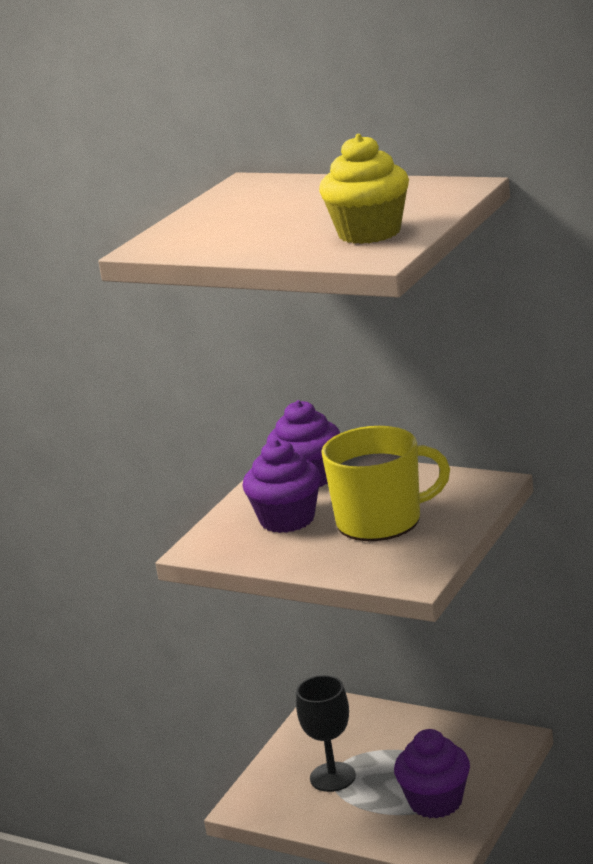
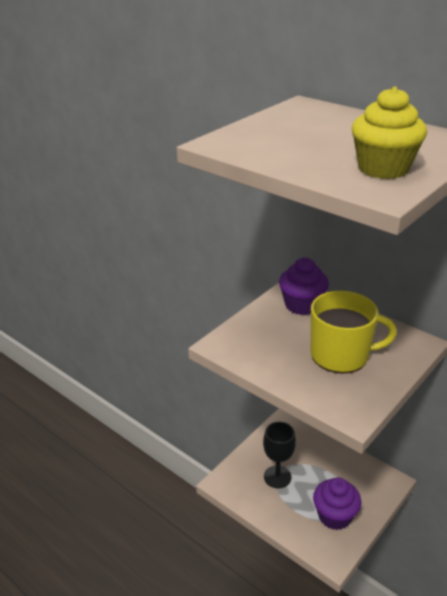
camera: 10 degrees right, 10 degrees up
(287, 519) = (280, 336): purple cupcake -> none

